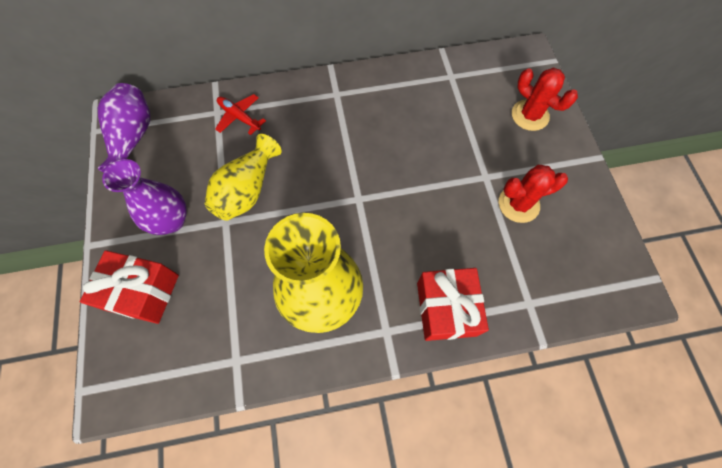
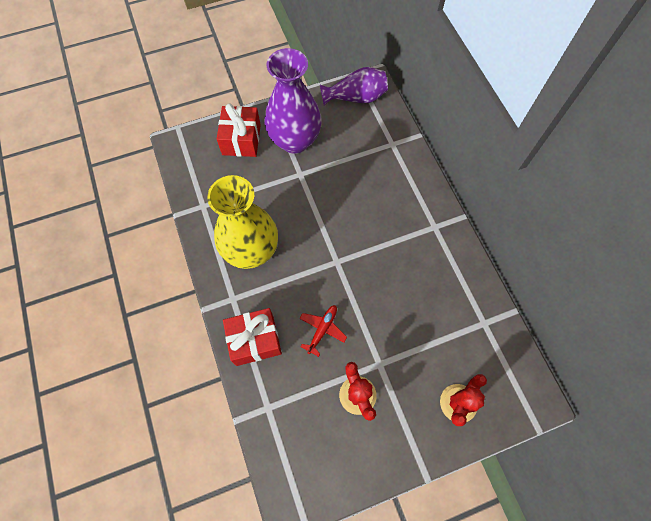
camera: 80 degrees right, 0 degrees up
(171, 221) = (295, 141): purple vase -> purple vase, size x1.55
(239, 117) = (391, 160): red plane -> red plane (322, 329)
(247, 190) = (328, 181): yellow vase -> none

